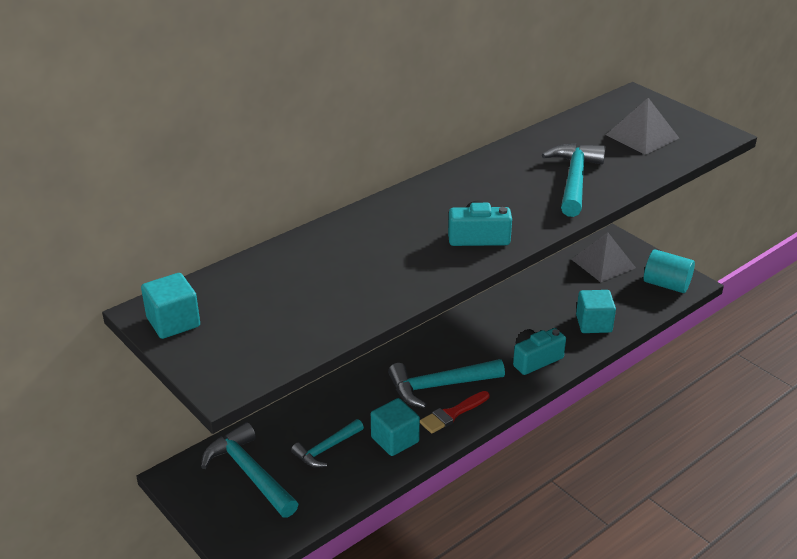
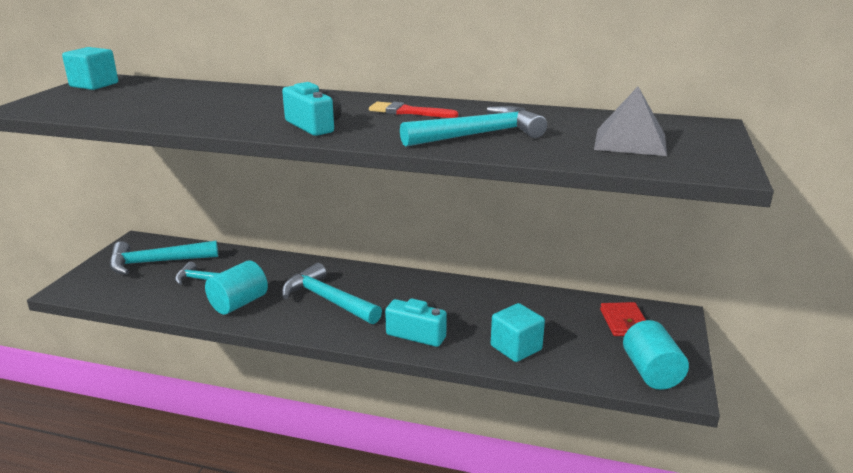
camera: 55 degrees right, 10 degrees down
(249, 473) = (156, 262): turquoise hammer -> turquoise hammer turned 120 degrees counterclockwise
(395, 440) = (239, 303): turquoise cube -> turquoise cylinder
(452, 414) = (296, 317): red brush -> red brush (408, 112)
(603, 263) = (624, 322): grey pyramid -> red wallet

